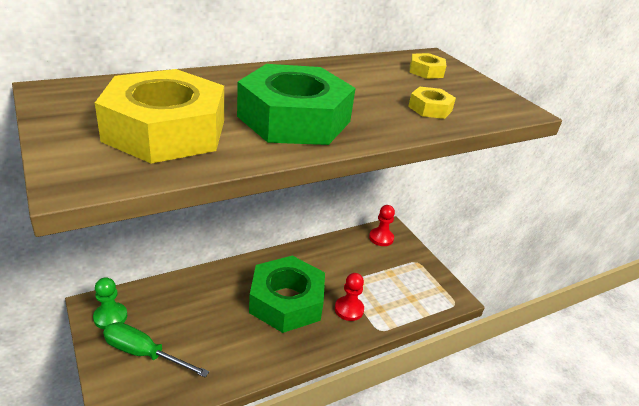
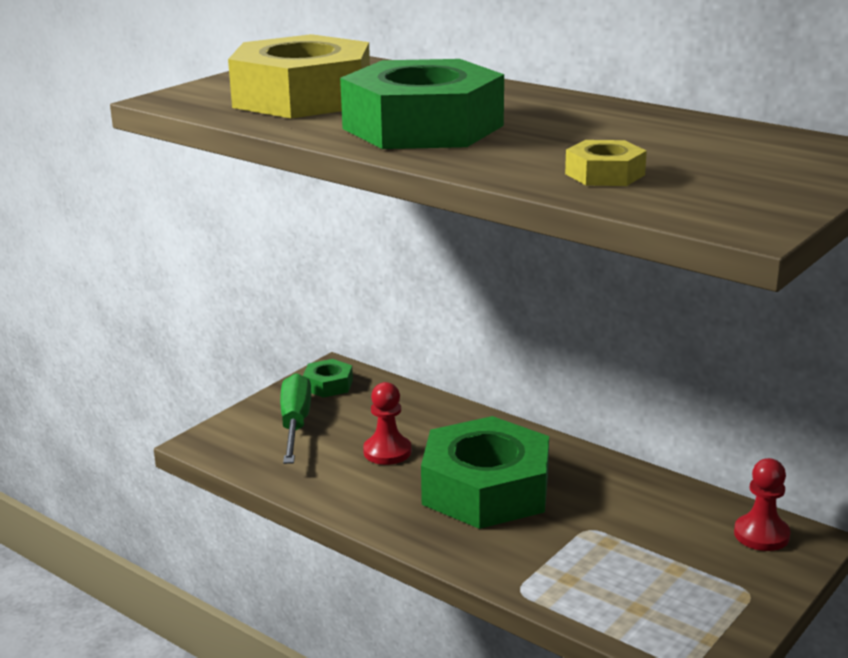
camera: 70 degrees right, 10 degrees down
(110, 317) = (328, 385): green pawn -> green nut
(349, 309) = (532, 548): red pawn -> red pawn (387, 452)
(426, 71) = (764, 155): yellow nut -> none

